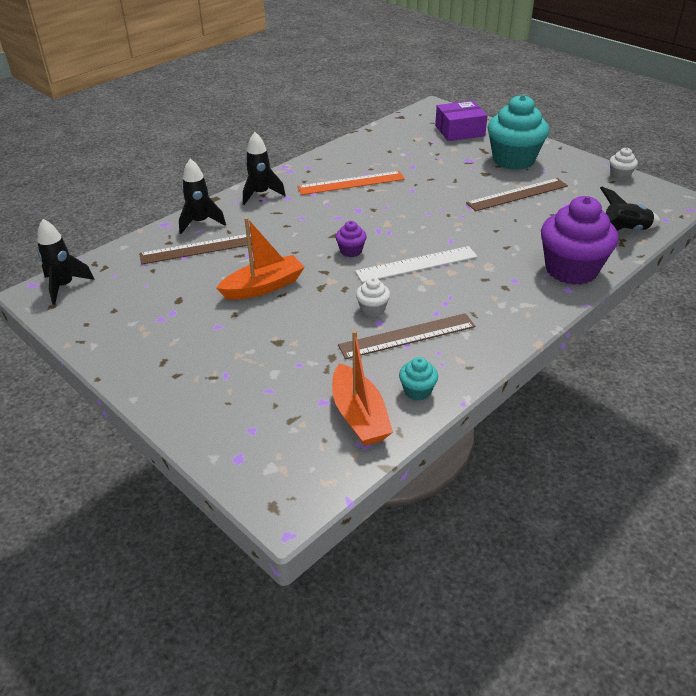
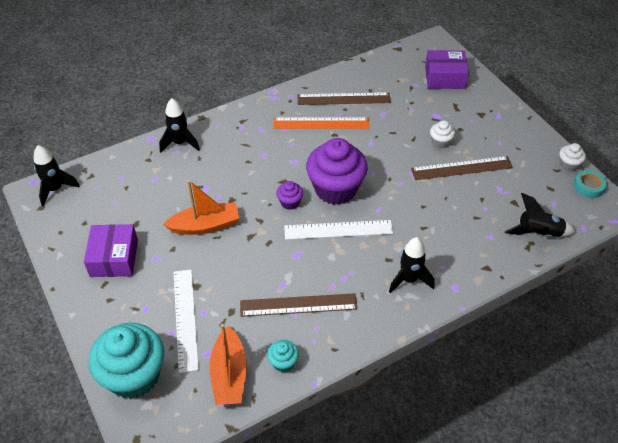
camera: 15 degrees right, 10 degrees up
(165, 335) = (114, 258): none -> purple box
(201, 248) = (171, 172): brown ruler -> brown ruler (343, 99)
(261, 194) = (240, 120): black rocket -> black rocket (409, 279)
(280, 374) = (185, 319): none -> white ruler
(372, 309) = (282, 270): white cupcake -> white cupcake (440, 142)
(513, 160) = (478, 124): turquoise cupcake -> turquoise cupcake (134, 376)
(571, 270) = (468, 267): purple cupcake -> purple cupcake (335, 189)
(649, 188) = (588, 186): none -> turquoise tape

